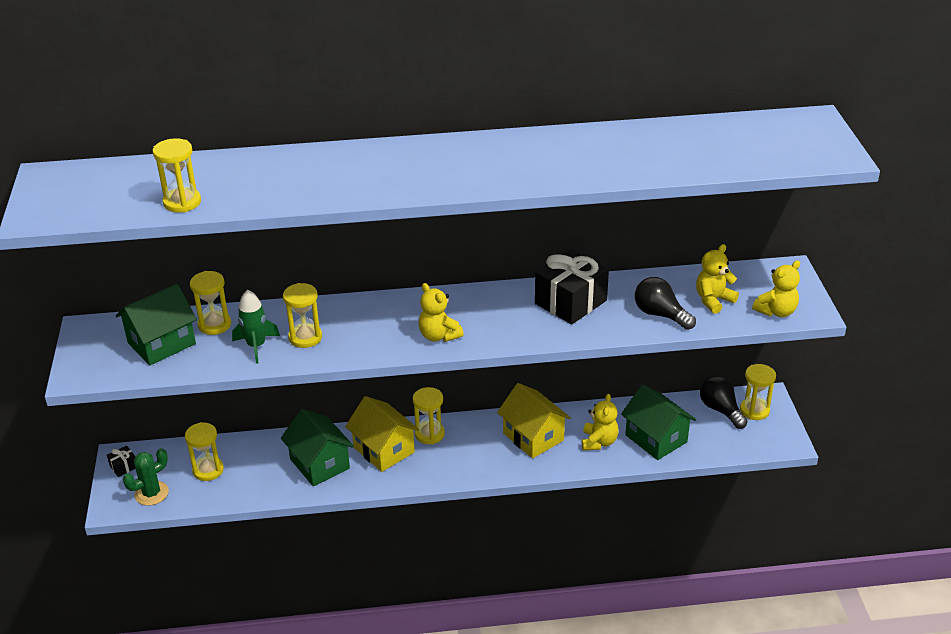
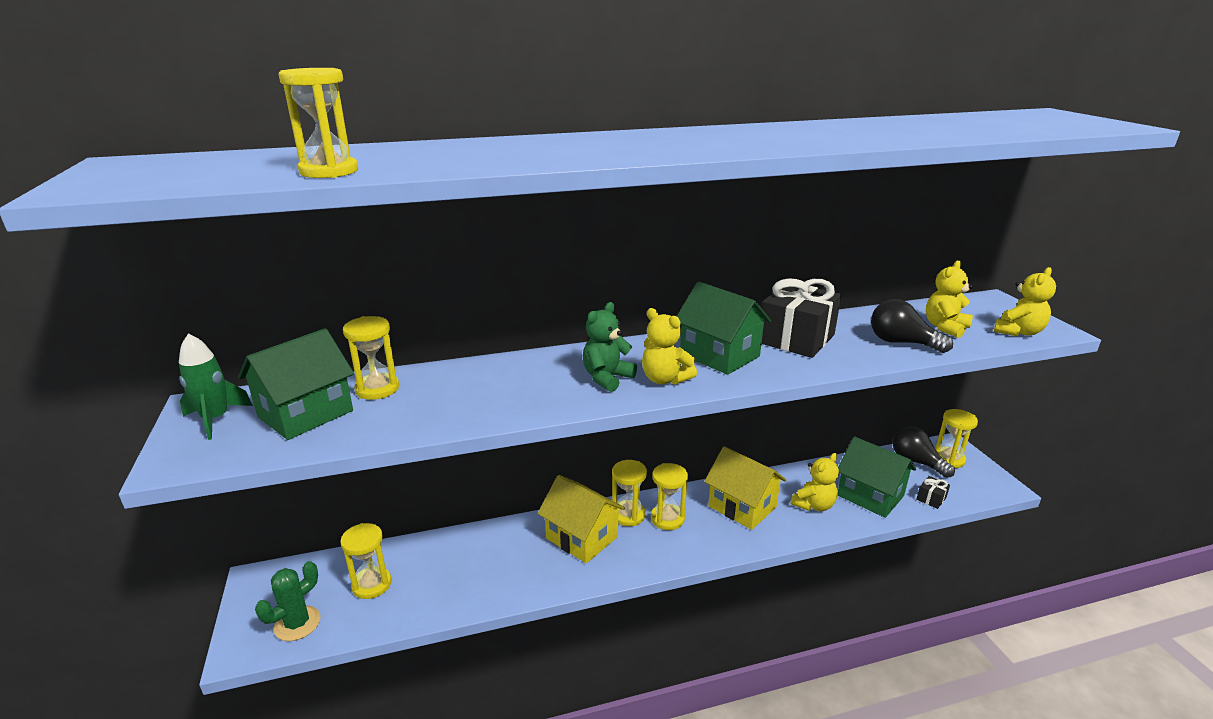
camera: 10 degrees left, 10 degrees down
(124, 466) = (261, 592): black gift -> black gift (931, 498)
(256, 346) = (436, 407): green rocket -> green rocket (215, 419)
(305, 337) = (498, 393): yellow hourglass -> yellow hourglass (667, 519)
(320, 464) = (510, 562): green house -> green house (719, 355)
(393, 330) = (607, 378): none -> green teddy bear
(599, 442) = (813, 505): yellow teddy bear -> yellow teddy bear turned 45 degrees clockwise

